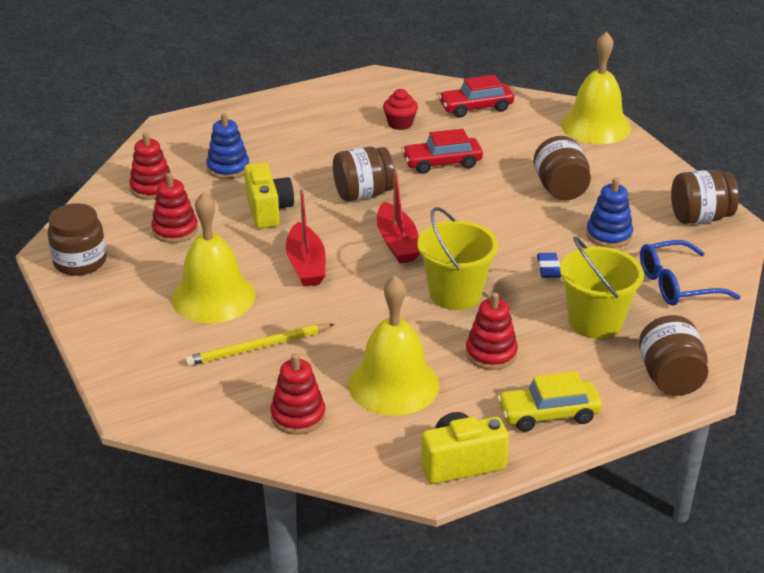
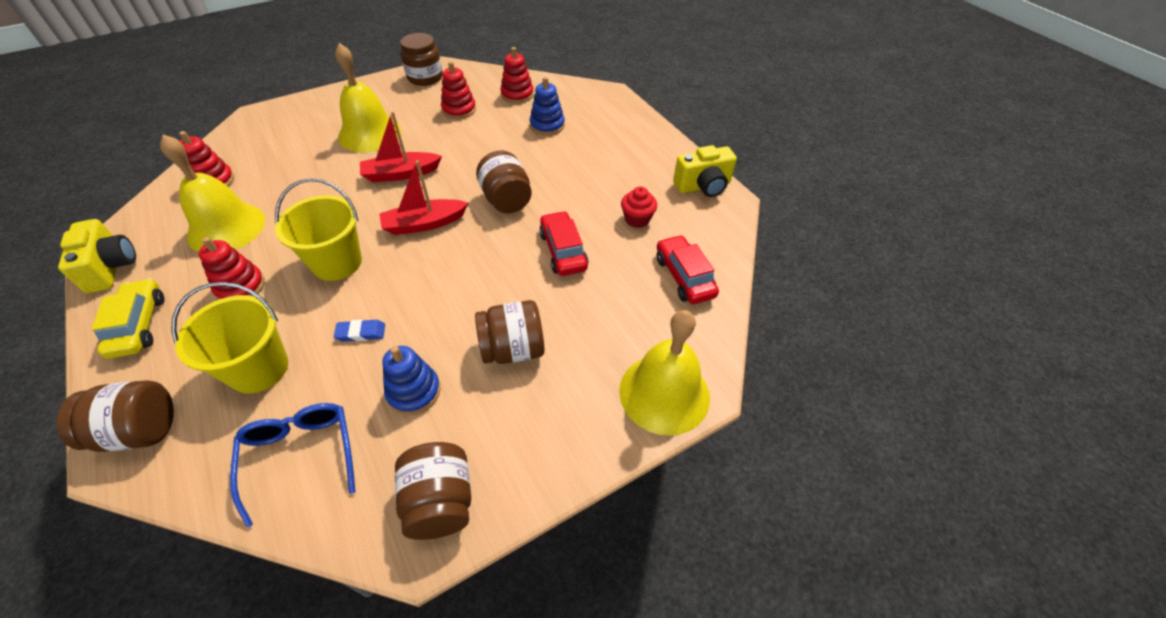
camera: 85 degrees right, 15 degrees up
(258, 347) = (301, 158): yellow pencil -> none
(268, 210) = (483, 149): yellow camera -> yellow camera (703, 186)

